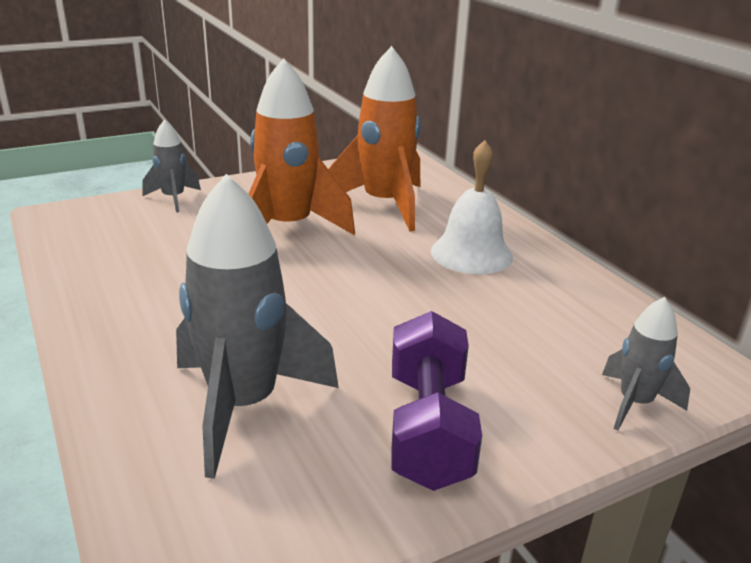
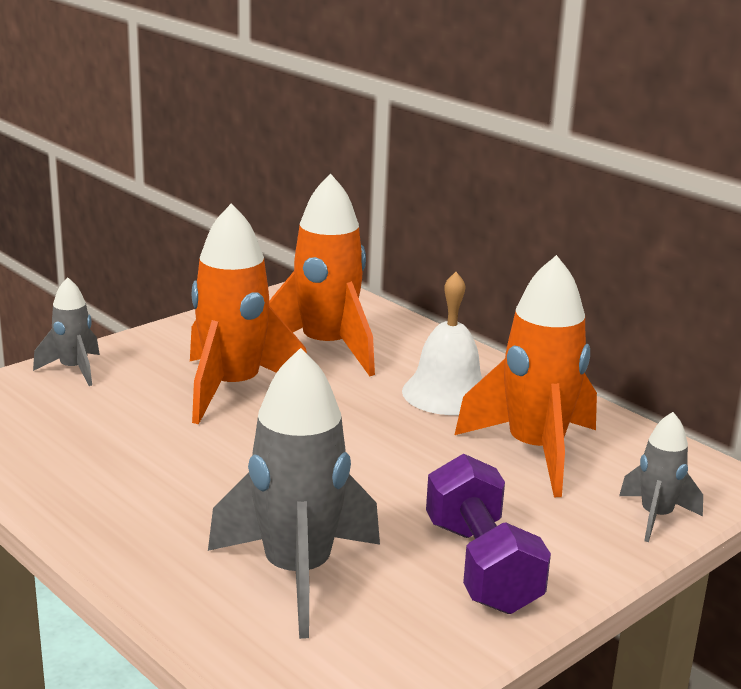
camera: 15 degrees left, 5 degrees down
(532, 318) = (535, 452): none -> orange rocket

